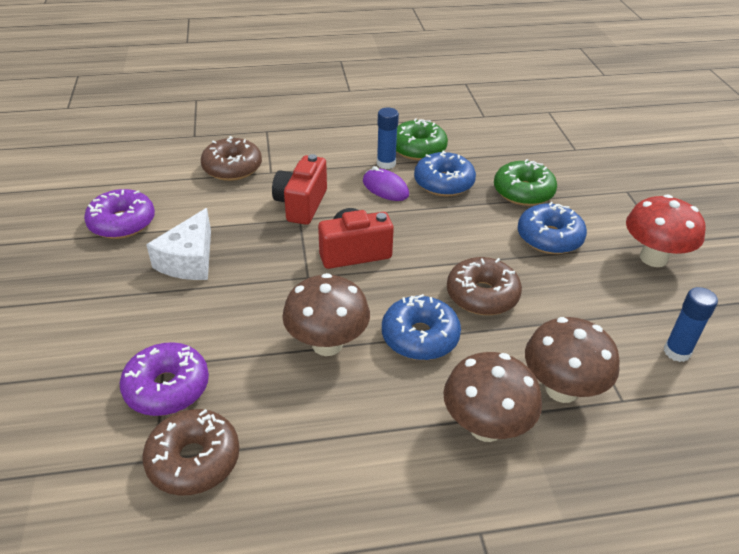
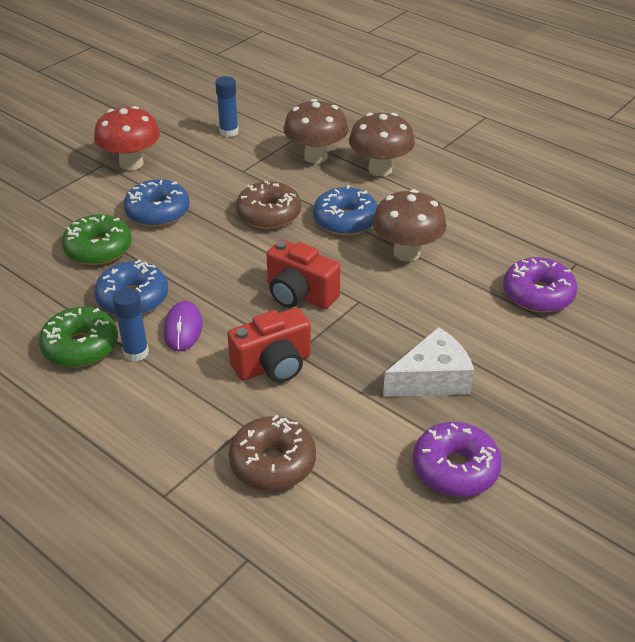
camera: 130 degrees left, 0 degrees up
(194, 460) = (554, 249): brown donut -> none

